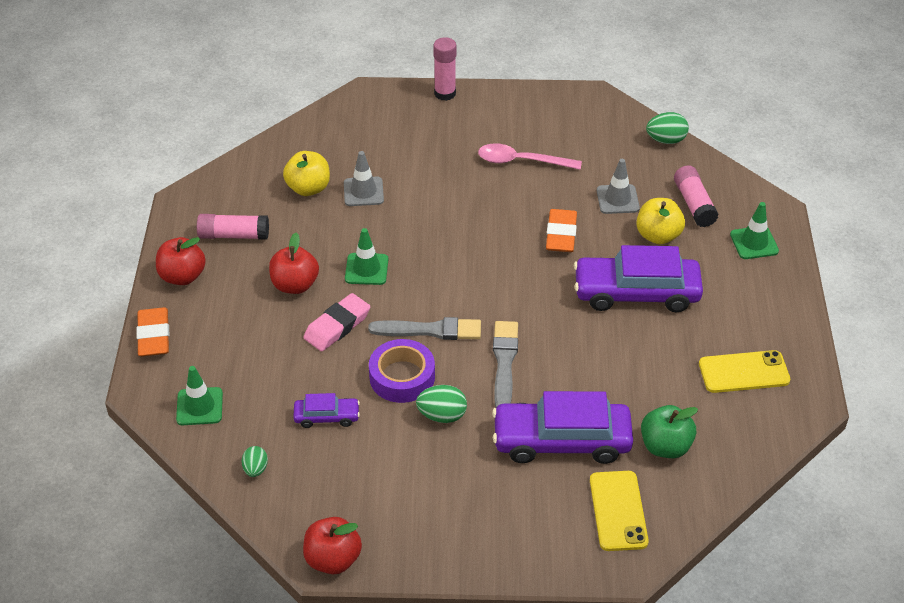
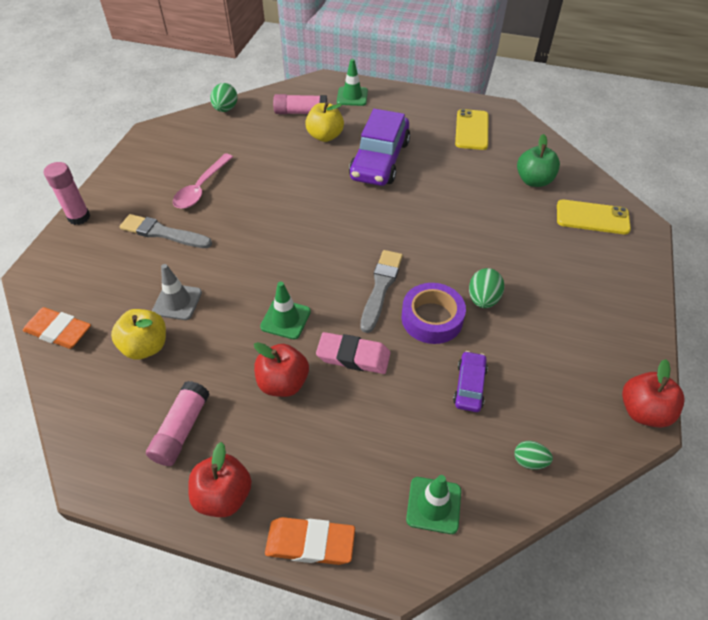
camera: 75 degrees left, 5 degrees up
(337, 326) = (353, 356): pink eraser -> pink eraser turned 45 degrees counterclockwise
(504, 363) = (432, 247): grey brush -> grey brush (163, 233)
(561, 234) = (300, 184): orange eraser -> orange eraser (59, 331)
(561, 441) = (521, 232): purple car -> none
(617, 199) = (276, 147): grey traffic cone -> none

